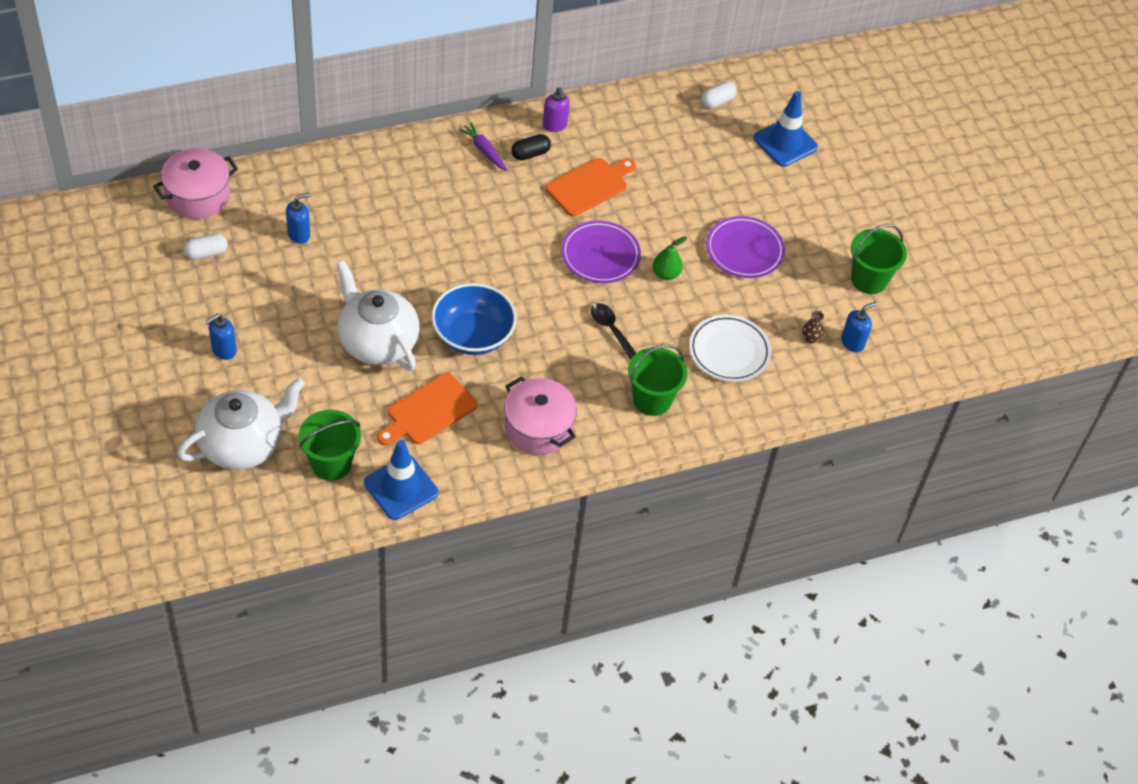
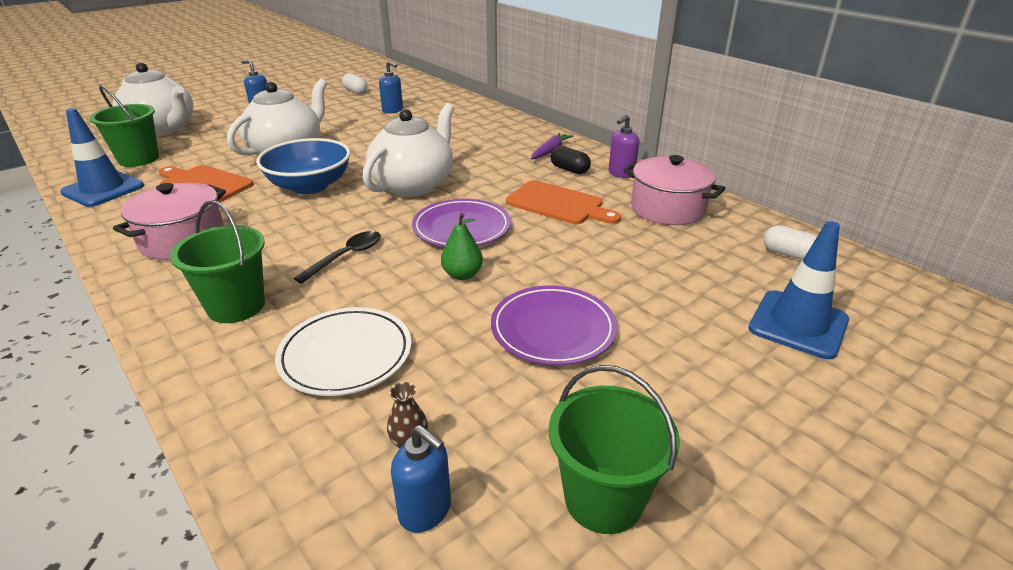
camera: 75 degrees right, 20 degrees down
(198, 196) = (408, 82): pink pot -> pink pot (668, 208)
(507, 264) = (414, 185): none -> white teapot

